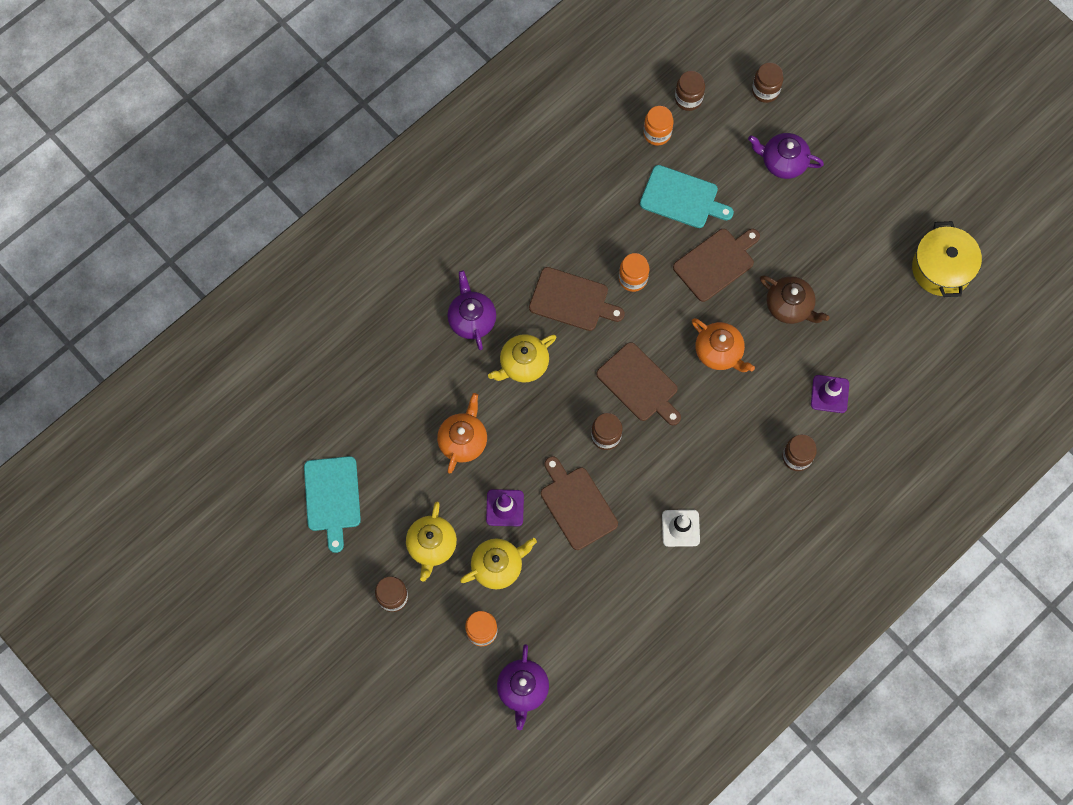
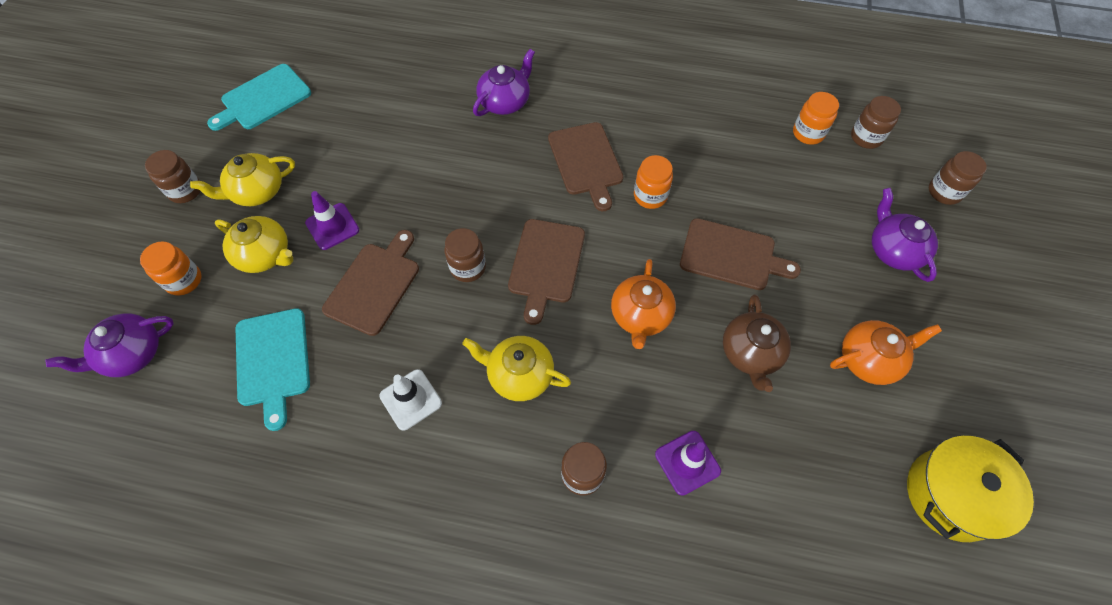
camera: 55 degrees right, 10 degrees down
(463, 440) = (381, 158): orange teapot -> orange teapot (869, 359)
(523, 364) = (492, 160): yellow teapot -> yellow teapot (519, 375)
(682, 198) = (768, 188): turquoise cutting board -> turquoise cutting board (273, 361)

